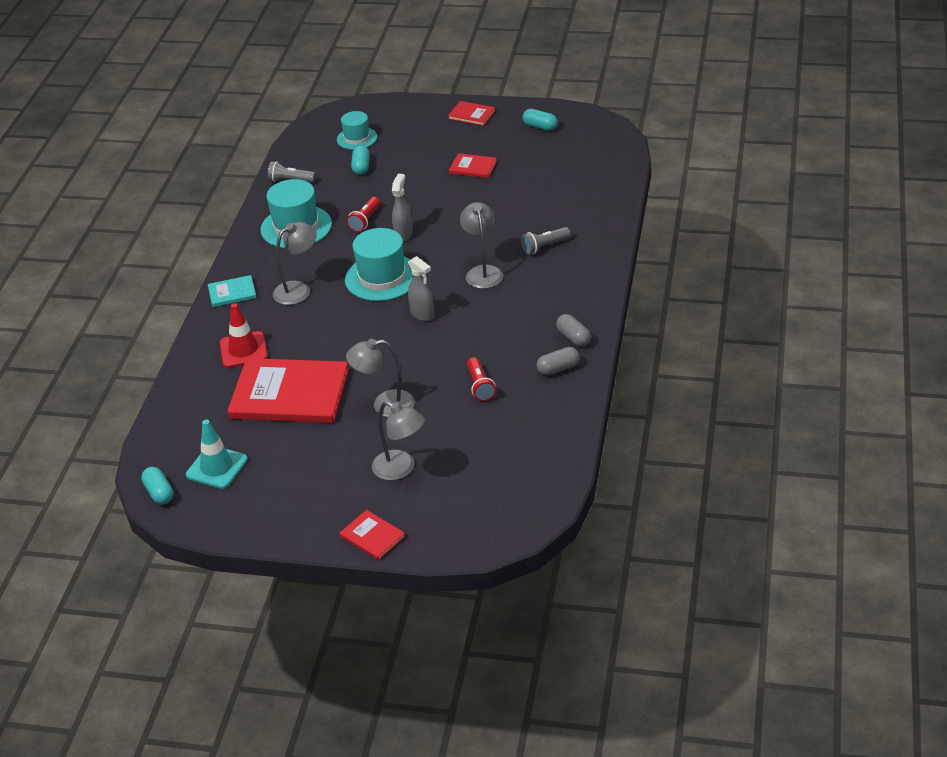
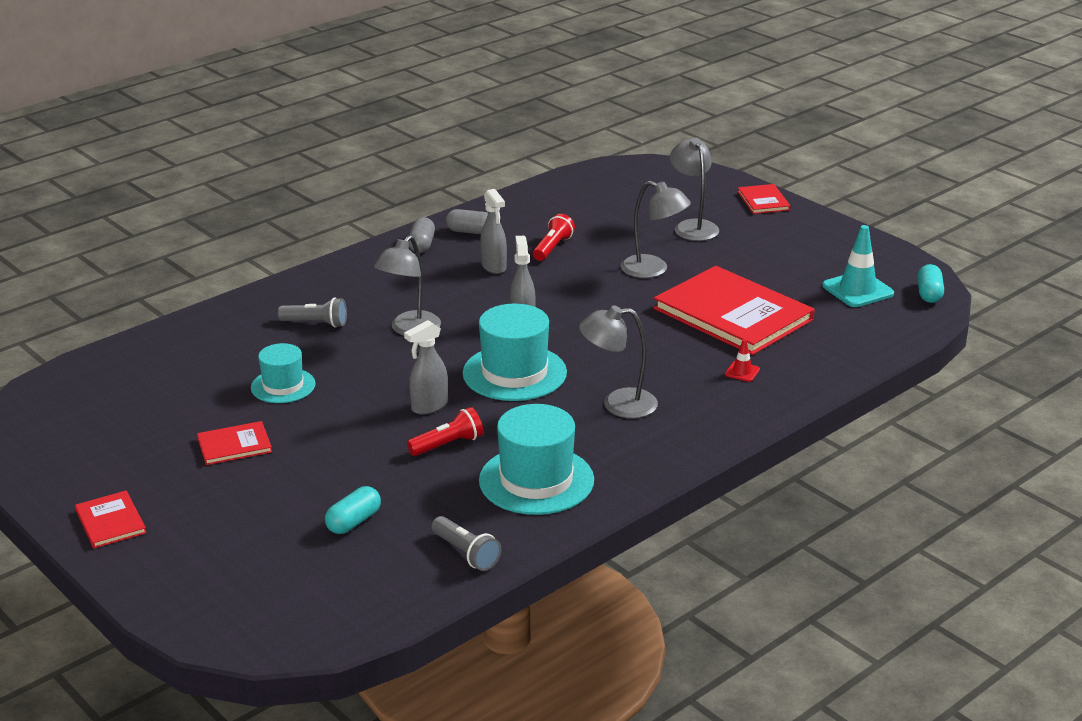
camera: 145 degrees left, 10 degrees down
(232, 292) = (698, 437): turquoise book -> none
(243, 350) = (742, 372): red traffic cone -> red traffic cone, size x0.48
(357, 138) = (296, 573): turquoise hat -> turquoise hat (283, 386)
(473, 167) = (234, 445): red book -> red book turned 75 degrees counterclockwise
(498, 346) = (494, 267): none -> grey spray bottle
(540, 127) = (76, 455): turquoise capsule -> none

